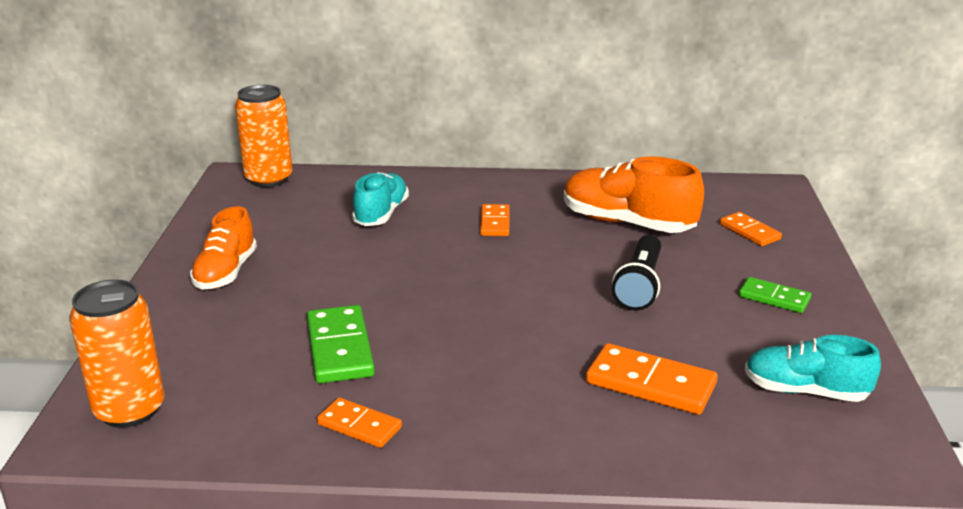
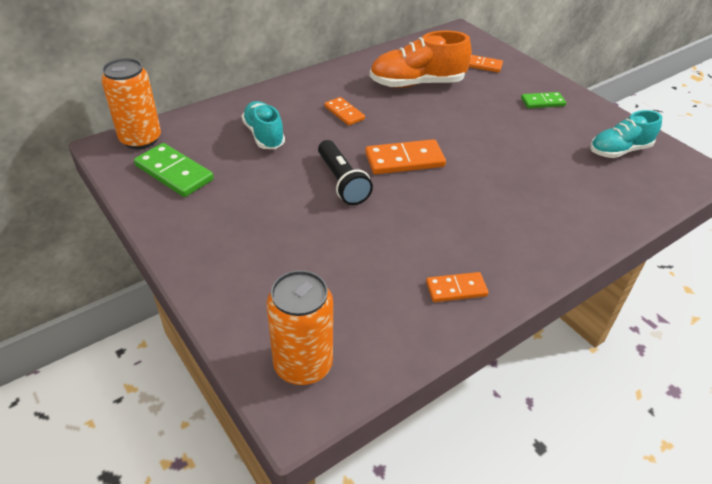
camera: 40 degrees left, 15 degrees up
(226, 272) = (218, 228): orange shoe -> none
(339, 348) = (373, 244): green domino -> green domino (174, 173)
(639, 285) = (475, 122): black flashlight -> black flashlight (342, 182)
(650, 384) = (555, 181): orange domino -> orange domino (404, 160)

